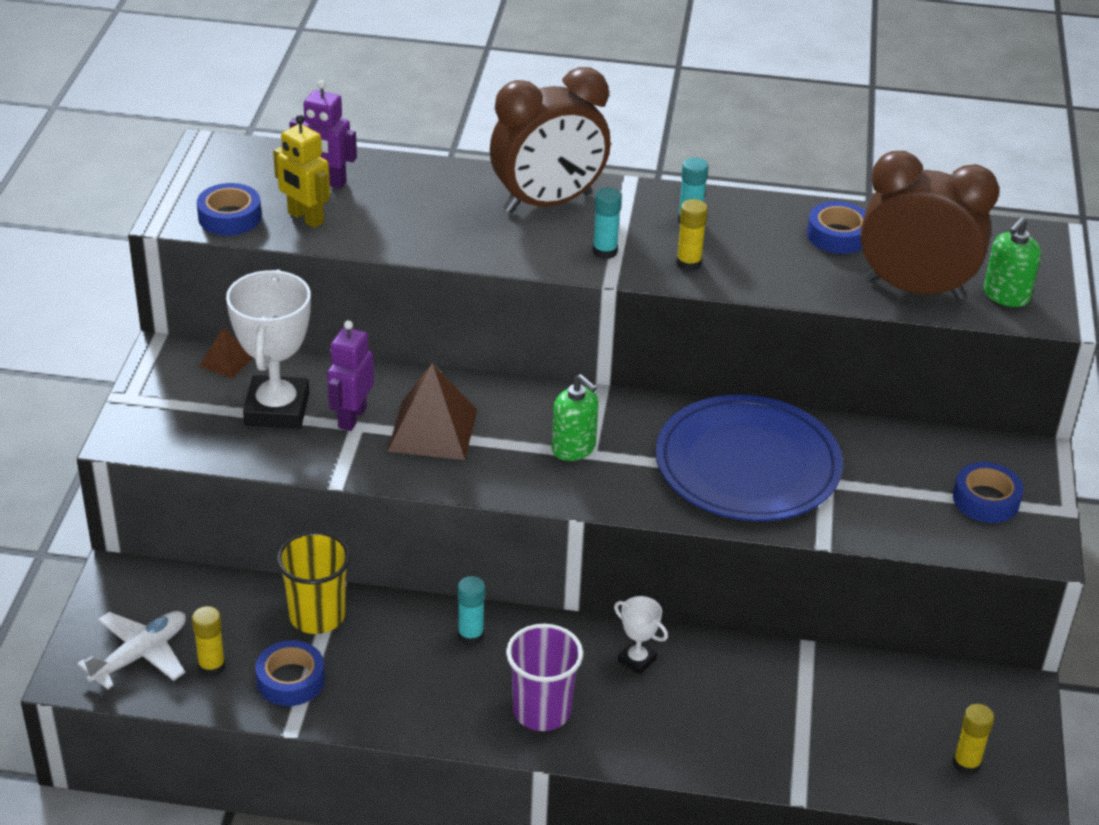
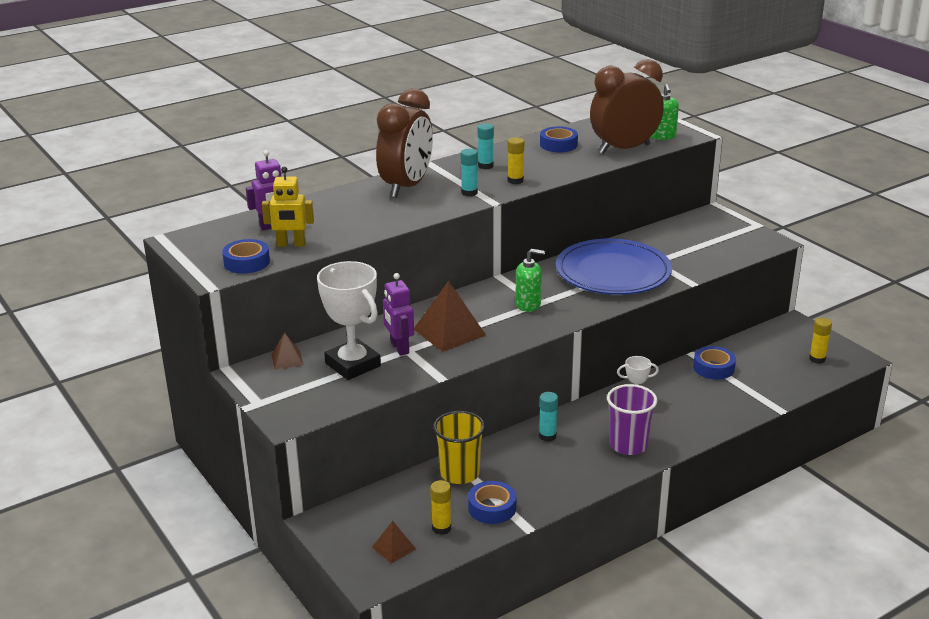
camera: 40 degrees left, 10 degrees down
(140, 655) = (394, 548): white plane -> brown pyramid
(986, 500) = (723, 236): blue tape -> blue tape (713, 368)

